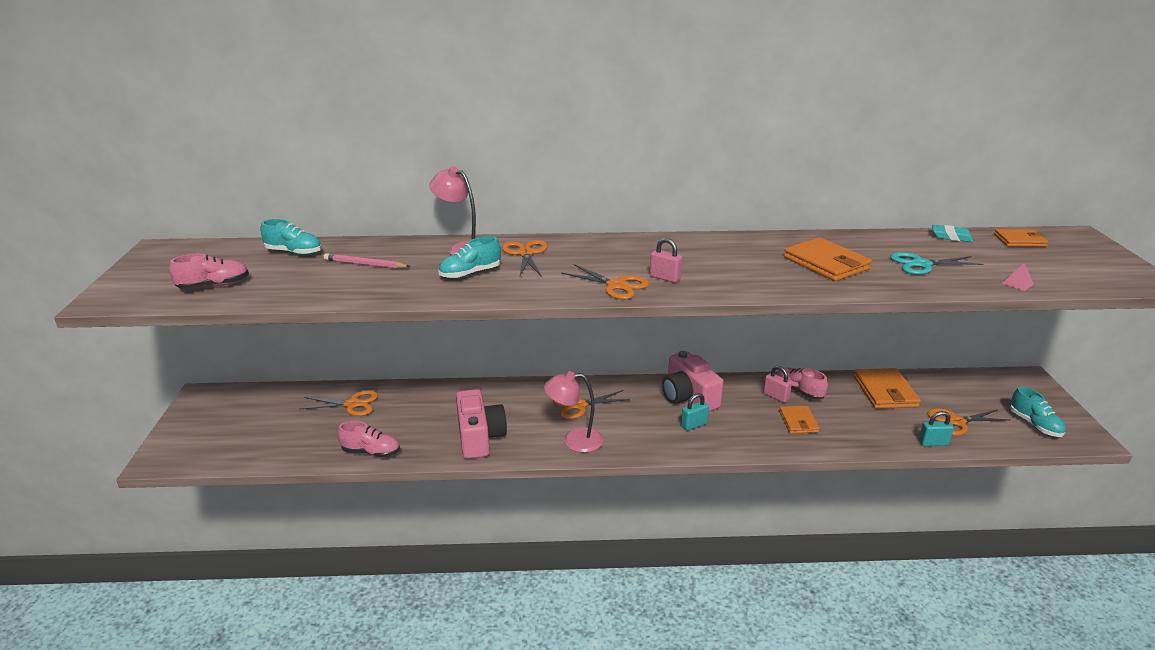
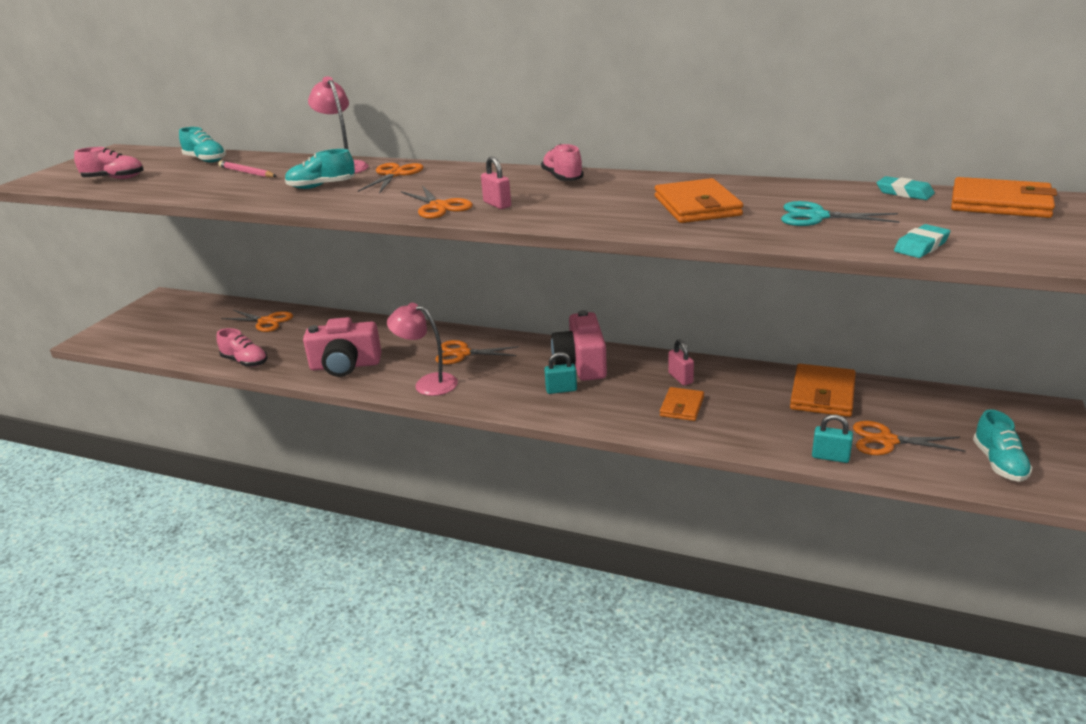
camera: 25 degrees right, 0 degrees up
(479, 437) = (345, 366): pink camera -> pink camera turned 75 degrees clockwise
(799, 391) = (713, 377): pink shoe -> pink shoe (562, 178)
(1017, 283) = (921, 246): pink pyramid -> turquoise eraser
(1020, 240) = (1000, 203): orange wallet -> orange wallet, size x1.61

